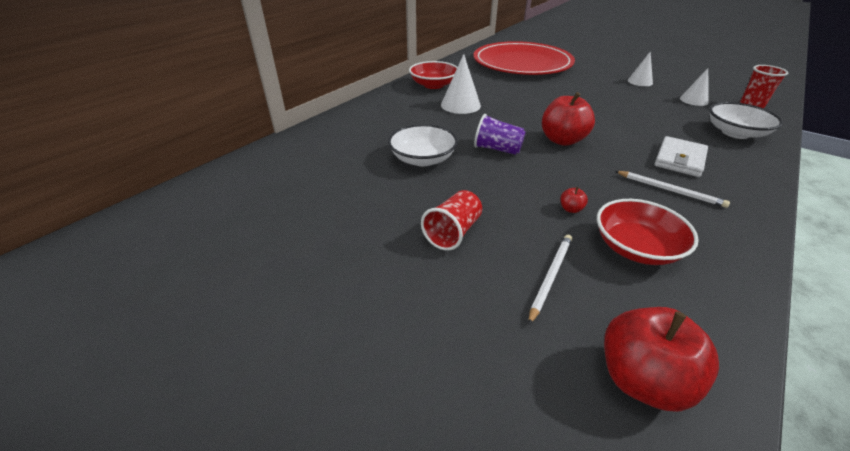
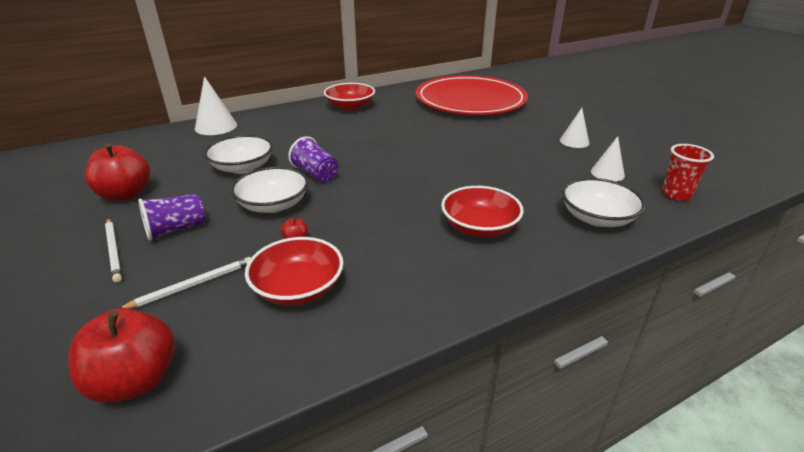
camera: 25 degrees right, 5 degrees down
(453, 232) = (176, 229): red cup -> purple cup
(460, 105) = (346, 129): white cone -> white cone (216, 126)
(504, 185) = (273, 204): none -> white bowl
(562, 140) = (388, 180): red apple -> red apple (125, 194)
(669, 190) = (417, 251): white pencil -> white pencil (114, 250)
(679, 159) = (479, 227): white wallet -> red bowl

